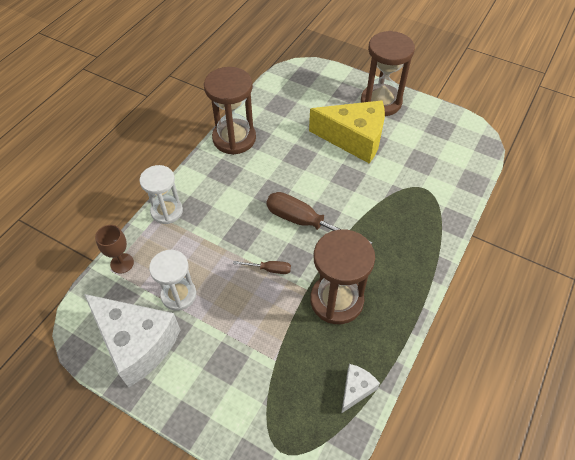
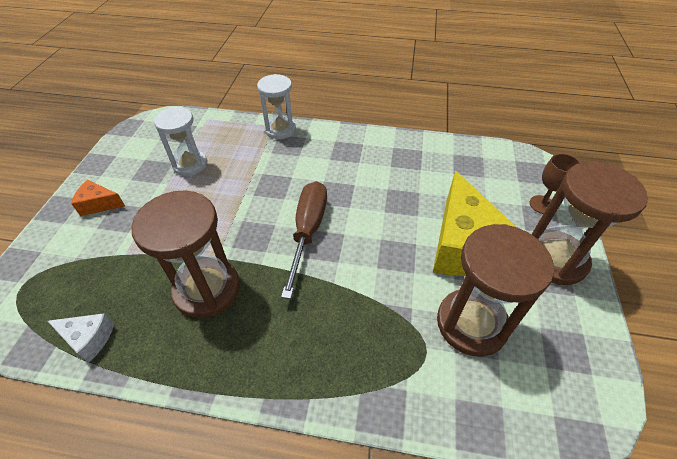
camera: 70 degrees right, 5 degrees down
(122, 263) = (215, 122): brown goblet -> brown goblet (542, 204)
(137, 343) = (136, 155): white cheese -> none
(198, 382) = (99, 204): none -> orange cheese
(234, 138) = (394, 145): brown hourglass -> brown hourglass (471, 323)
(269, 269) = (235, 218): brown screwdriver -> none

